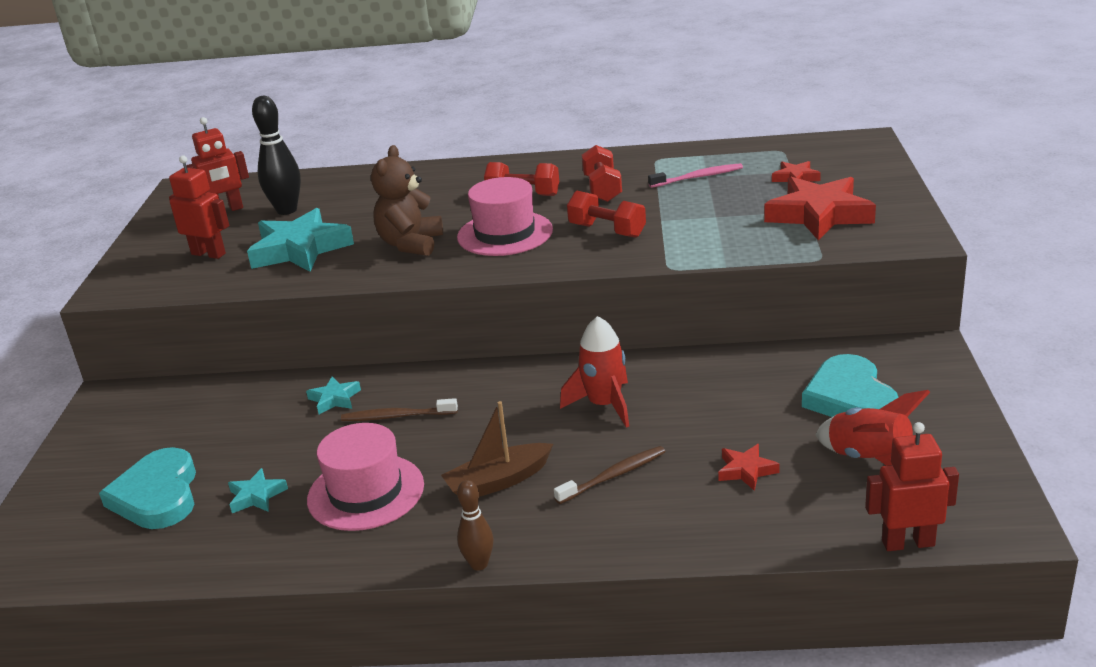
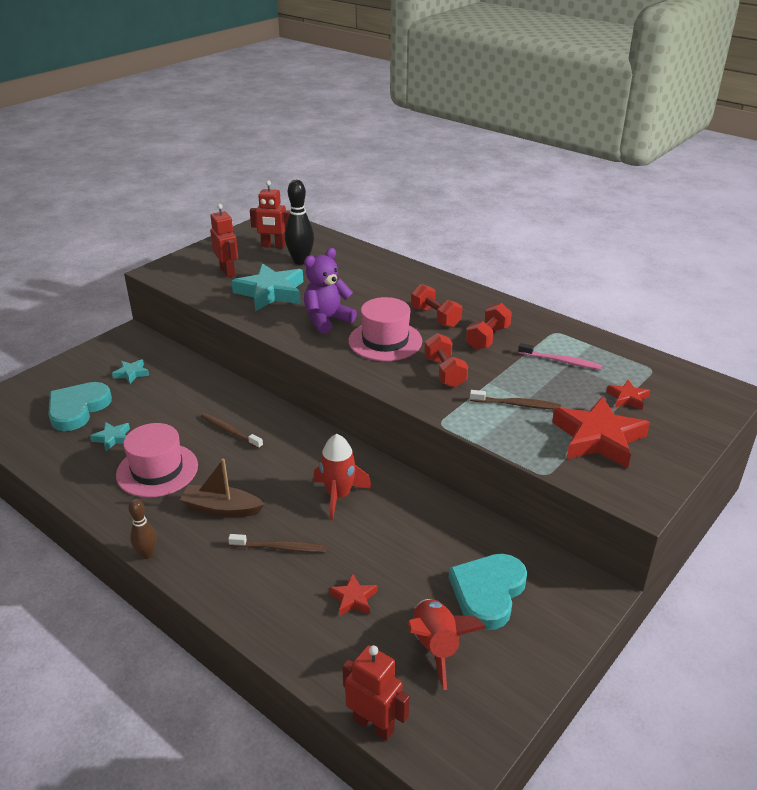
camera: 35 degrees right, 5 degrees up
(334, 399) = (217, 400): turquoise star -> turquoise star (131, 373)
(411, 244) = (327, 320): brown teddy bear -> purple teddy bear
(713, 224) = (517, 404): none -> brown toothbrush

